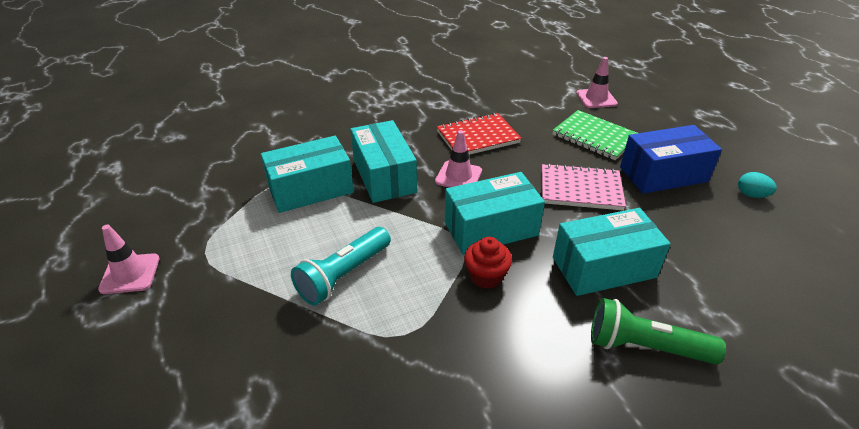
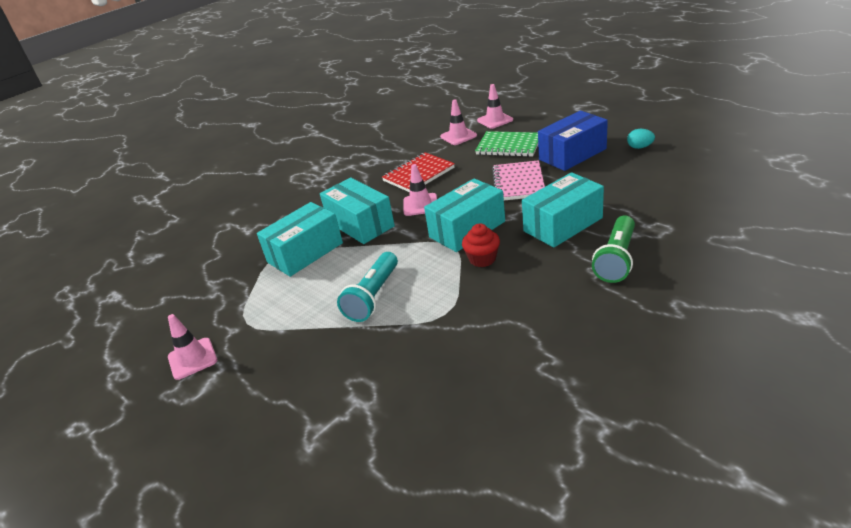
camera: 15 degrees left, 5 degrees down
(546, 105) = (458, 136): none -> pink traffic cone
(580, 189) = (518, 183): pink notebook -> pink notebook turned 75 degrees counterclockwise
(645, 346) = (616, 259): green flashlight -> green flashlight turned 60 degrees counterclockwise

